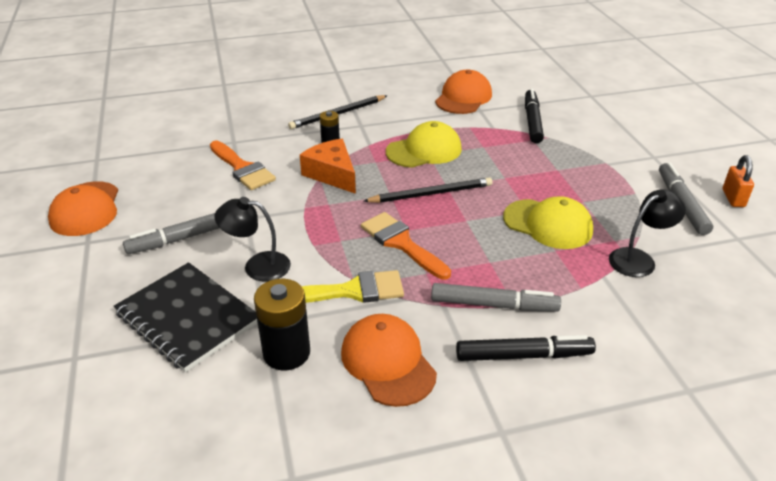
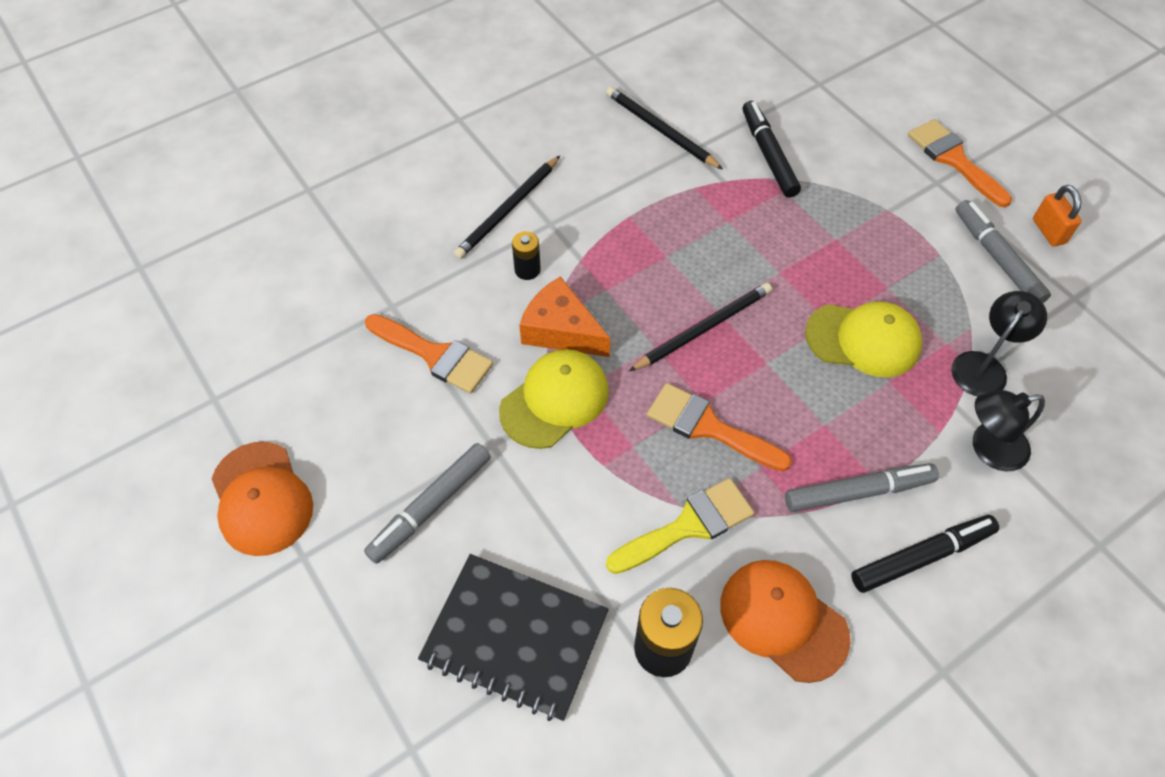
camera: 20 degrees left, 20 degrees up
(257, 265) = (553, 523): black lamp -> black lamp (988, 449)
(424, 150) = (657, 250): yellow cap -> yellow cap (555, 400)
(463, 97) = (660, 130): orange cap -> black pencil
(673, 148) = (954, 159): none -> orange brush

